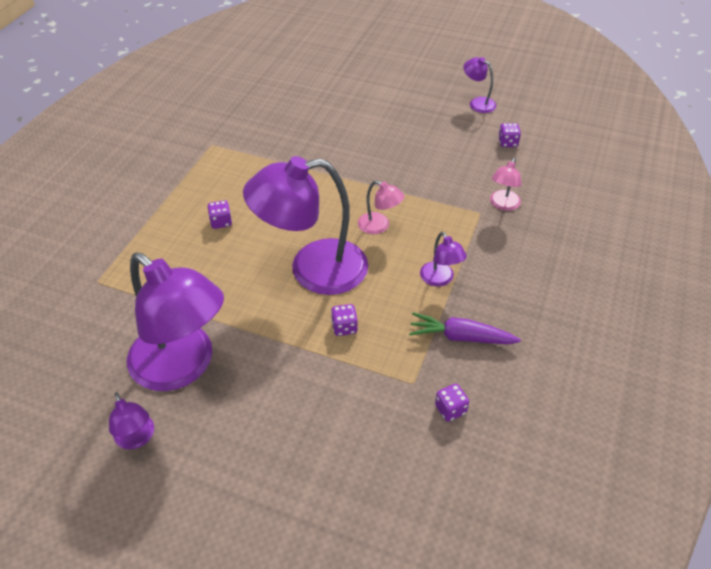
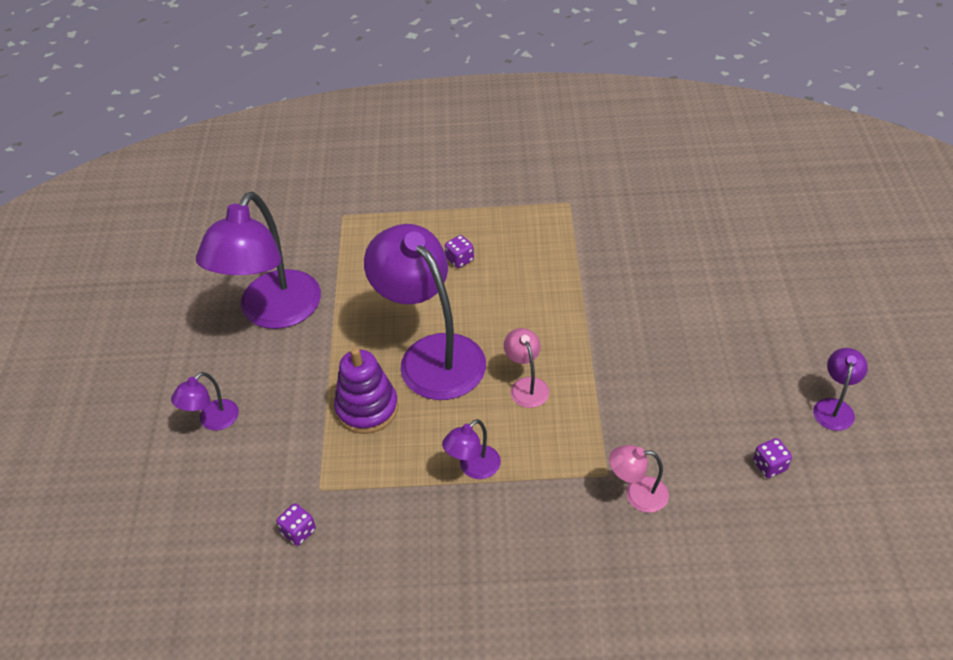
camera: 70 degrees right, 0 degrees up
(137, 439) = (192, 318): purple lamp -> purple lamp (212, 421)
(344, 327) = (367, 408): purple dice -> purple stacking toy
(379, 226) = (527, 386): pink lamp -> pink lamp turned 150 degrees clockwise
(460, 337) = (397, 512): purple carrot -> none

